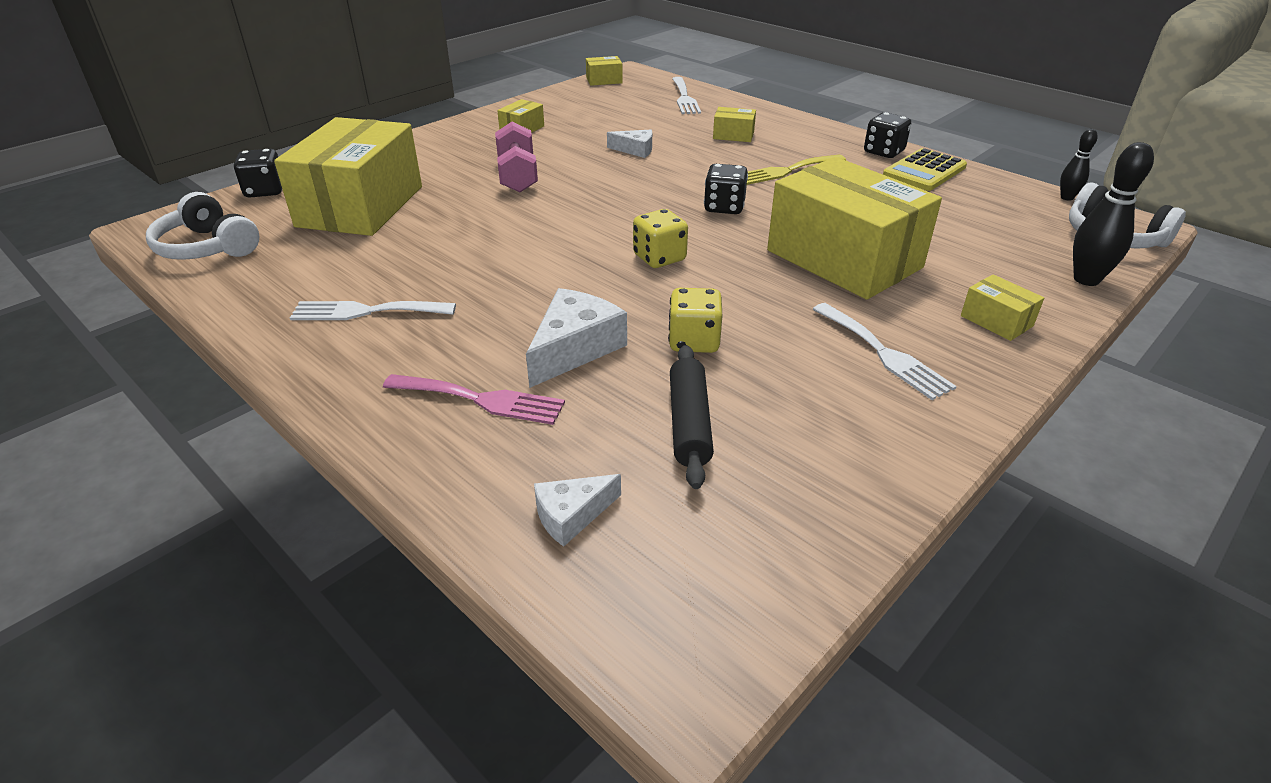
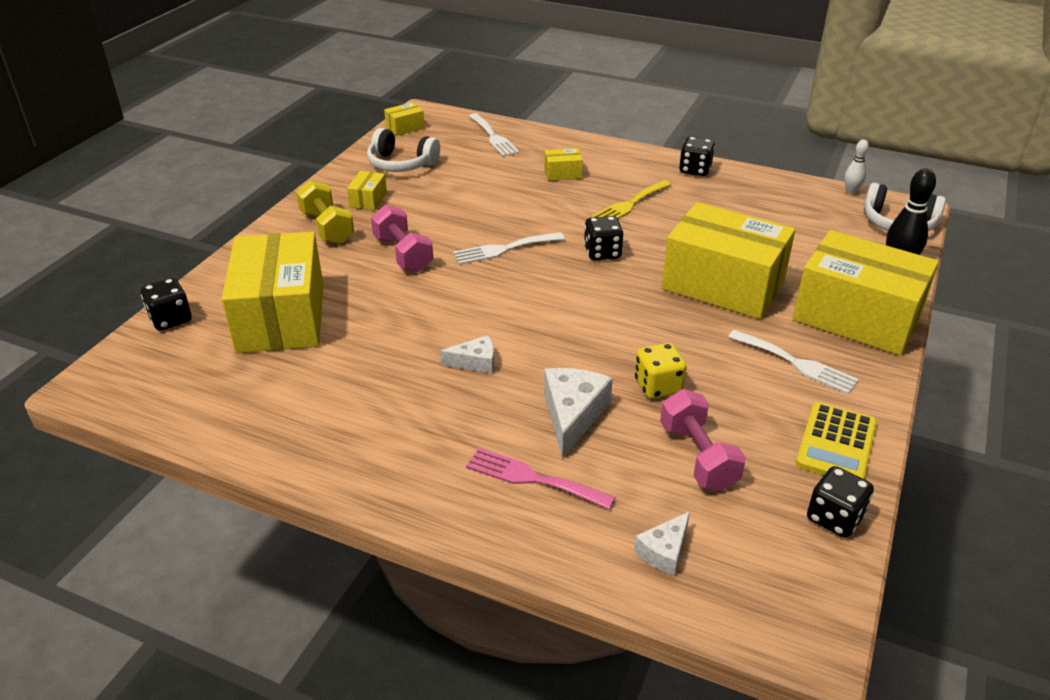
camera: 20 degrees left, 0 degrees up
(207, 247) = (169, 393): white headphones -> white headphones (401, 164)
(366, 311) = (375, 423): white fork -> white fork (504, 249)
(465, 144) = (327, 227): none -> yellow dumbbell
(481, 399) = (532, 478): pink fork -> pink fork turned 150 degrees counterclockwise
(635, 150) = (488, 205): white cheese -> white cheese (475, 362)
(659, 258) = (582, 315): yellow dice -> none
(689, 423) = (698, 457): black rolling pin -> pink dumbbell
(821, 537) = (834, 518): none -> black dice
(924, 171) = (736, 184): yellow calculator -> yellow calculator (836, 444)
(996, 321) = (856, 317): yellow box -> yellow box, size x2.49
(1066, 197) = (851, 191): black bowling pin -> white bowling pin

